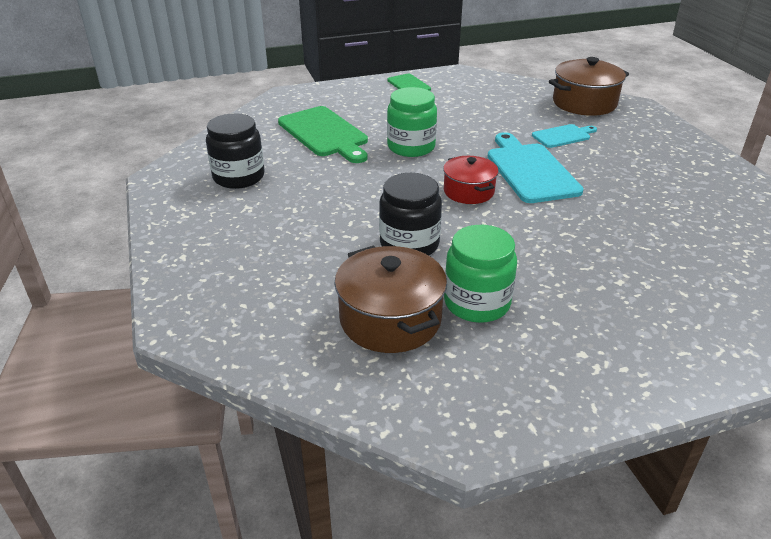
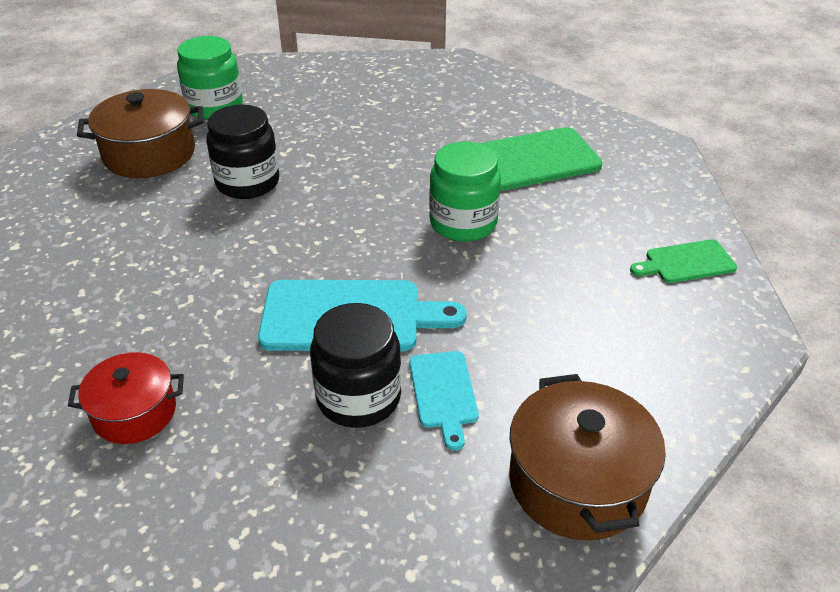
camera: 105 degrees right, 5 degrees up
(239, 177) = (437, 100): black jar -> black jar (358, 397)
(468, 191) = (326, 246): red pot -> red pot (134, 412)
(477, 303) = (129, 203): green jar -> green jar (215, 107)

